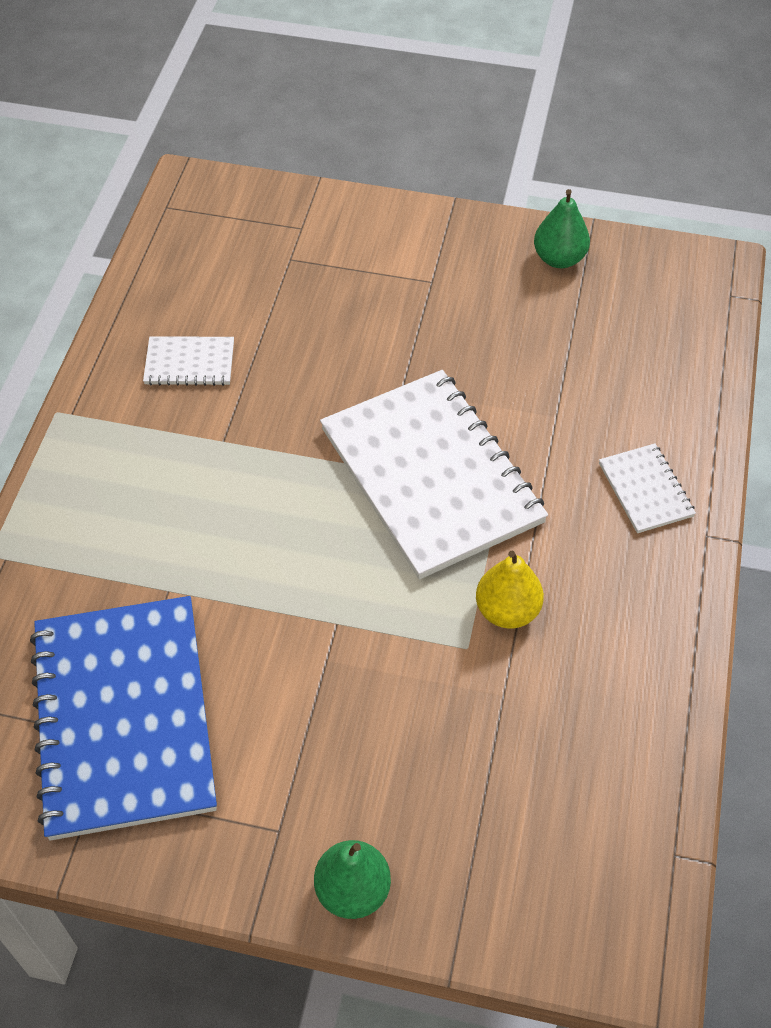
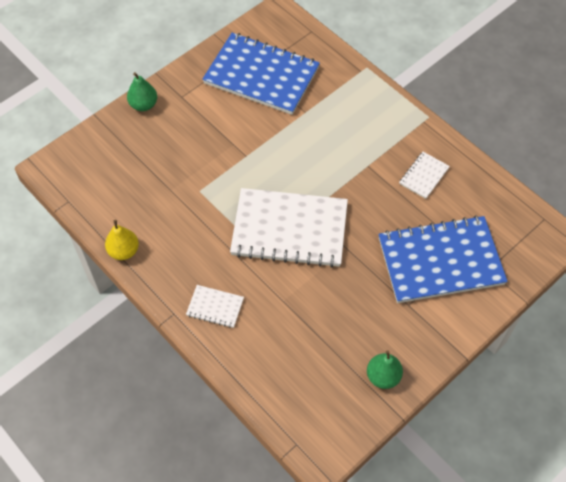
camera: 125 degrees right, 5 degrees up
(331, 279) = (440, 261): none -> blue notebook
(507, 611) = (203, 214): yellow pear -> yellow pear (124, 251)

